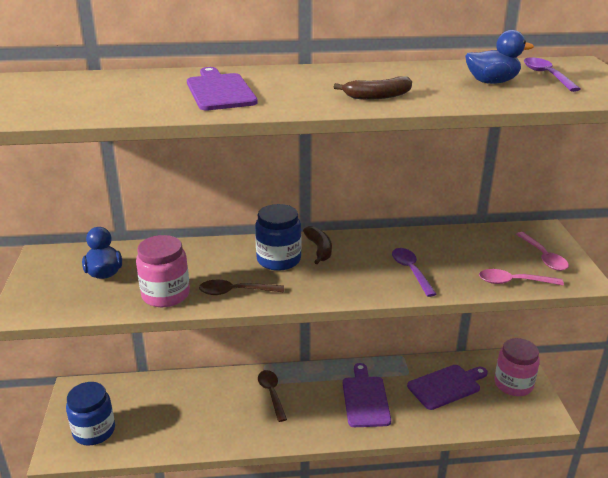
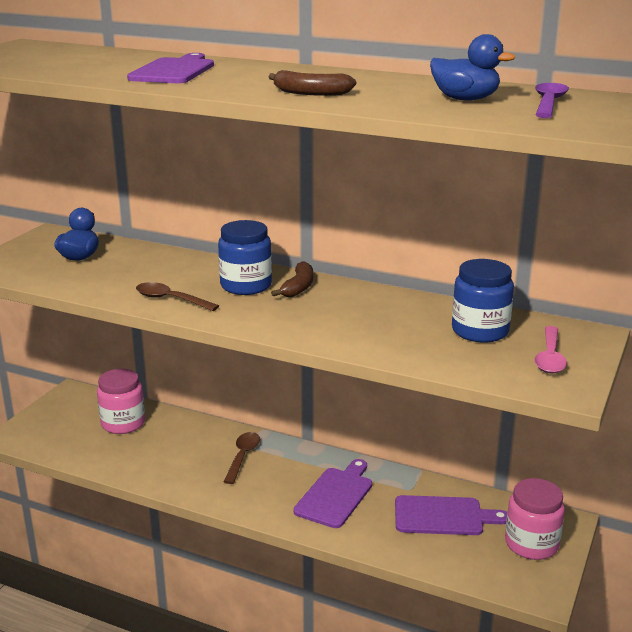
camera: 30 degrees right, 5 degrees down
(94, 431) = (55, 431): blue jar -> blue jar (480, 331)
(165, 295) = (108, 286): pink jar -> pink jar (123, 423)
(411, 271) = (369, 329): purple spoon -> none
(513, 282) = (475, 369): pink spoon -> none

